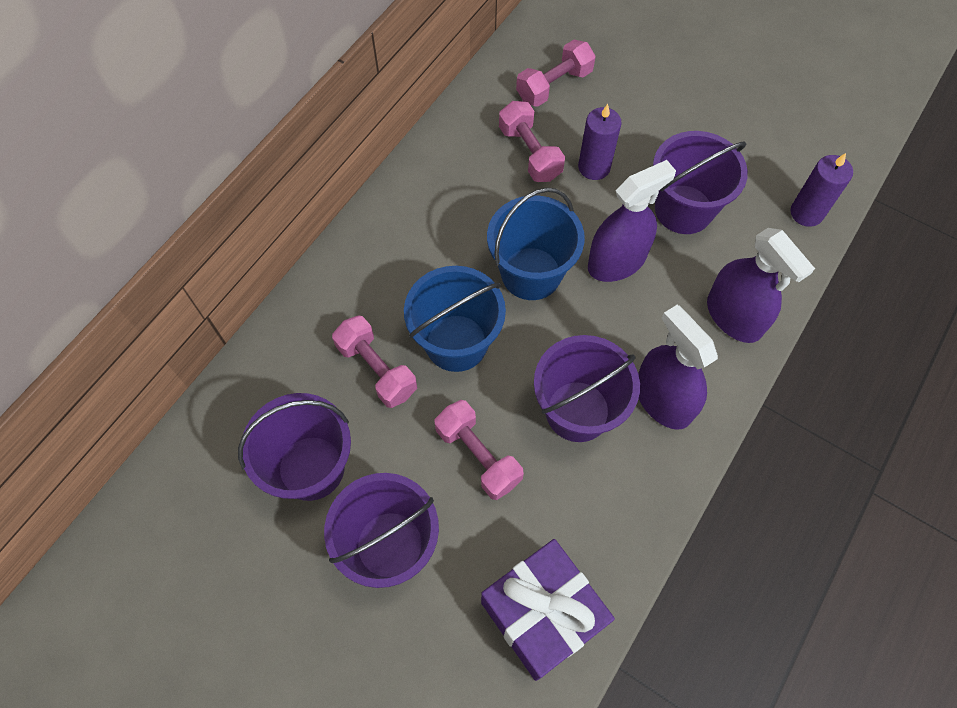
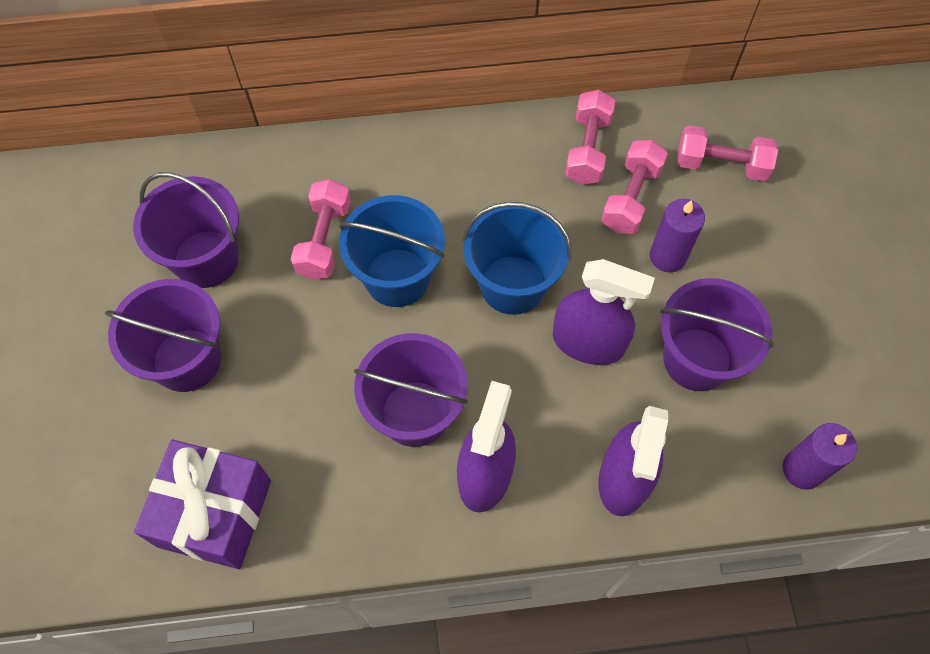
camera: 50 degrees right, 0 degrees up
(478, 455) = (311, 367): pink dumbbell -> pink dumbbell (587, 149)

